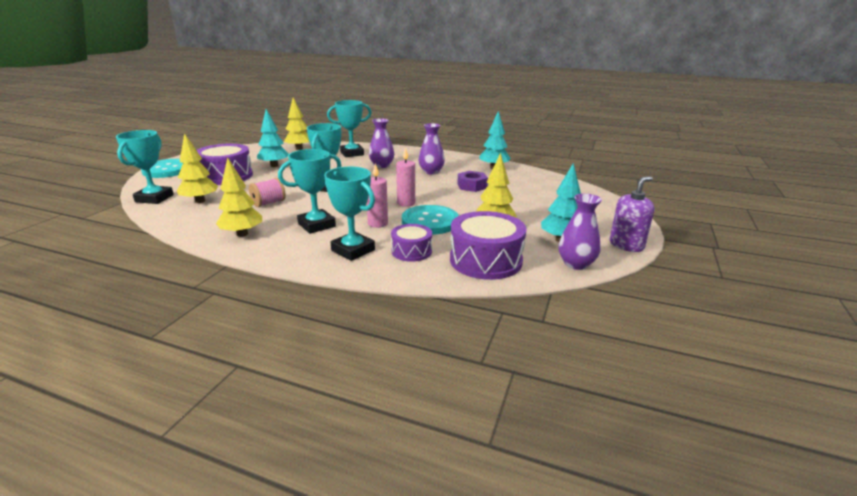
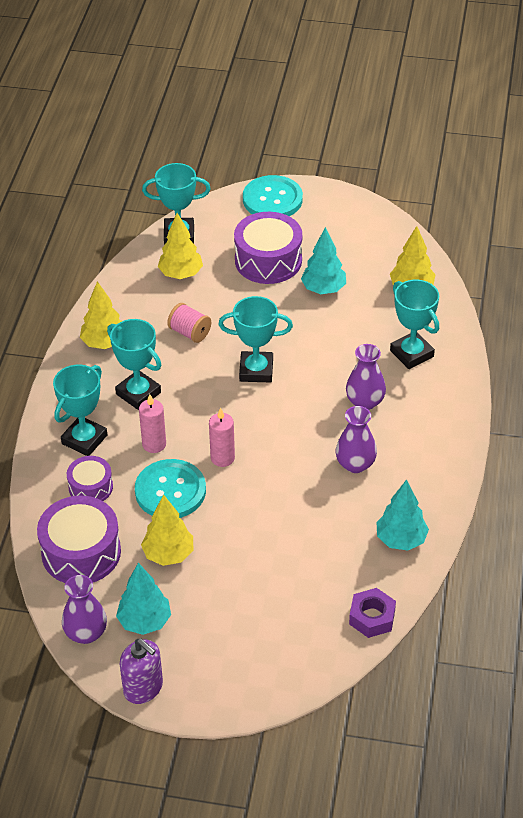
camera: 80 degrees right, 20 degrees up
(472, 186) = (307, 519): purple nut -> purple nut (372, 617)

